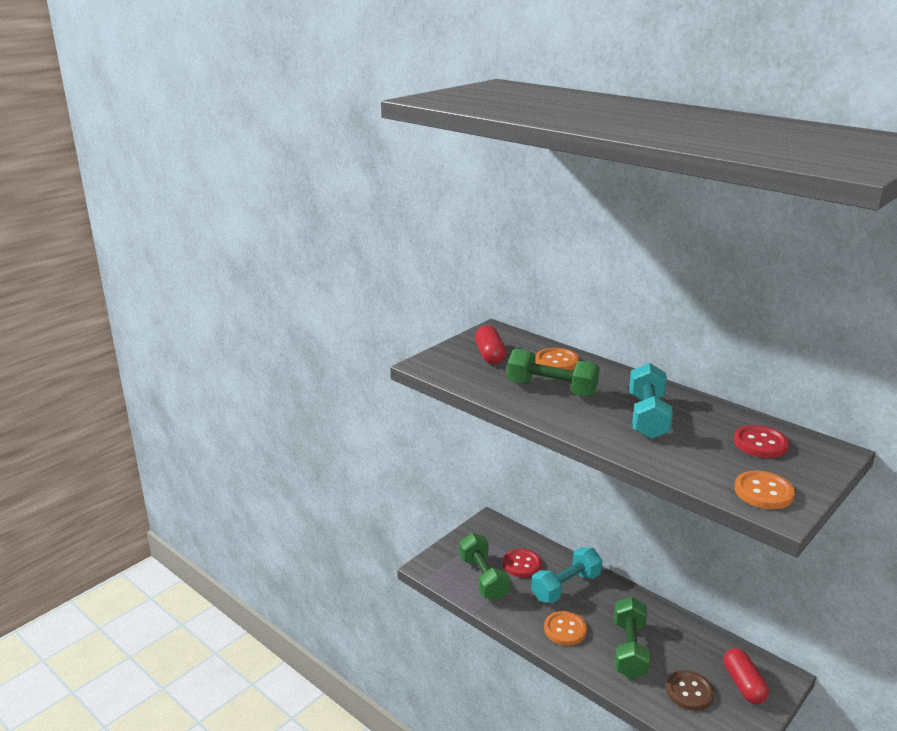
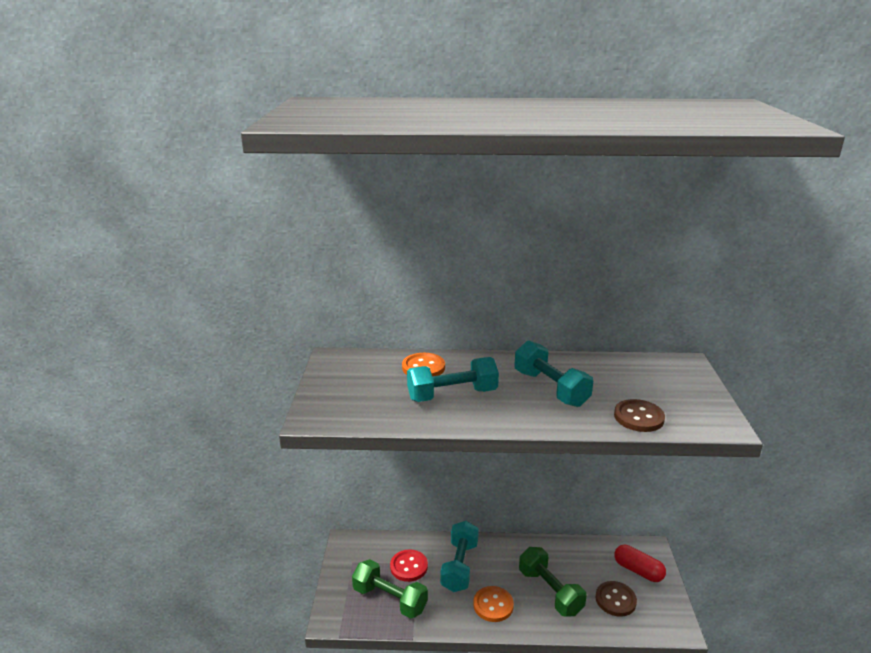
camera: 40 degrees left, 0 degrees up
(490, 355) = (360, 384): red capsule -> none
(551, 389) = (452, 395): green dumbbell -> turquoise dumbbell
(698, 469) = (638, 417): none -> brown button
(760, 443) = (643, 377): red button -> none
(763, 492) = (695, 415): orange button -> none

